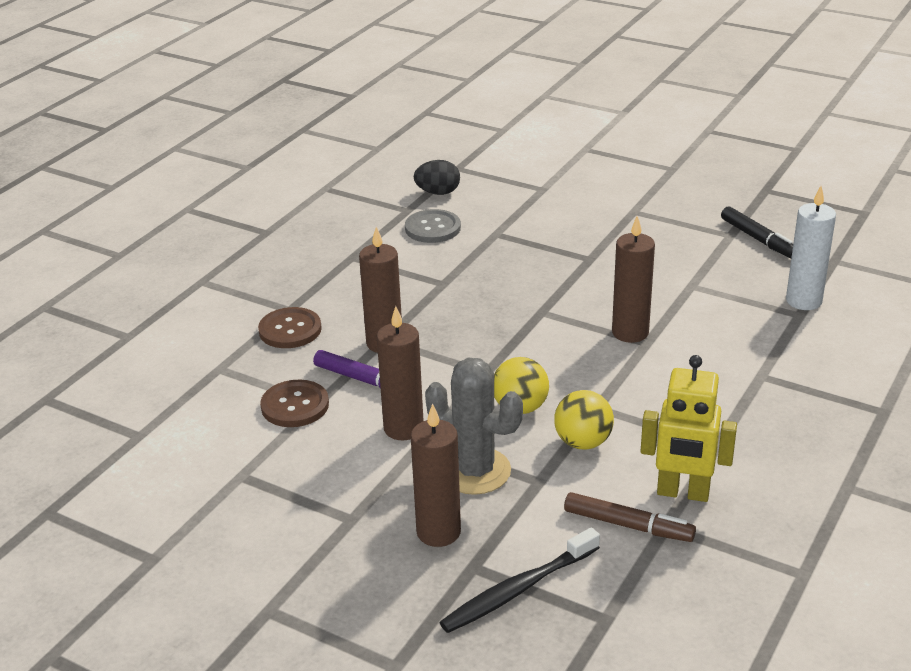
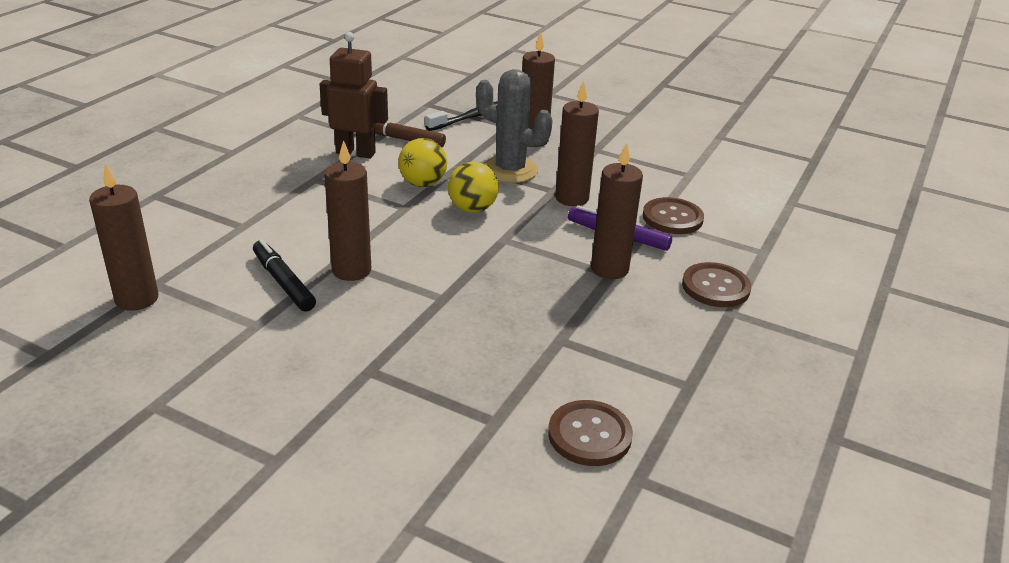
camera: 175 degrees right, 0 degrees up
(432, 228) = (589, 435): grey button -> brown button
(438, 192) = (596, 521): black egg -> none
(683, 493) = (356, 153): yellow robot -> brown robot
(758, 239) = (120, 394): black marker -> black marker (283, 282)
(803, 301) = (137, 299): white candle -> brown candle

